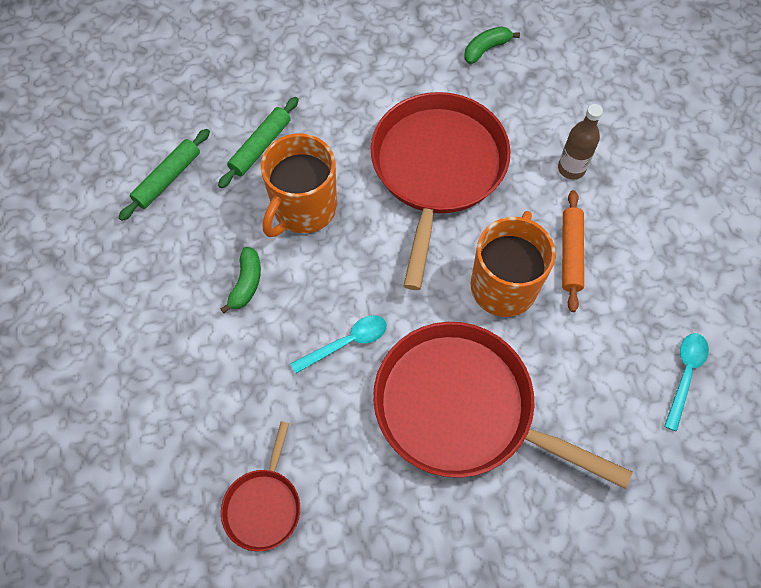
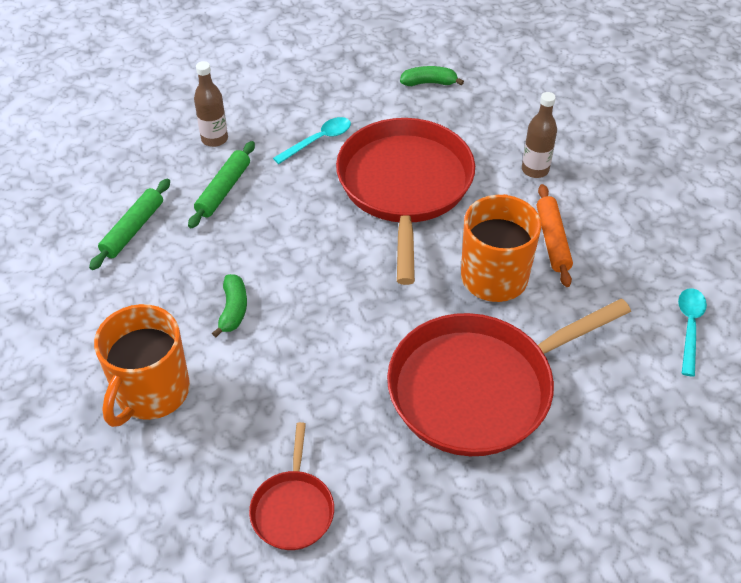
camera: 10 degrees left, 15 degrees down
(262, 86) = (214, 139): none -> brown bottle
(303, 209) = (278, 237): orange mug -> orange mug (151, 392)
(346, 343) = (348, 348): turquoise spoon -> turquoise spoon (318, 140)
(461, 408) = (478, 388): red pan -> red pan turned 45 degrees counterclockwise
(486, 49) = (429, 83): green banana -> green banana turned 45 degrees clockwise

